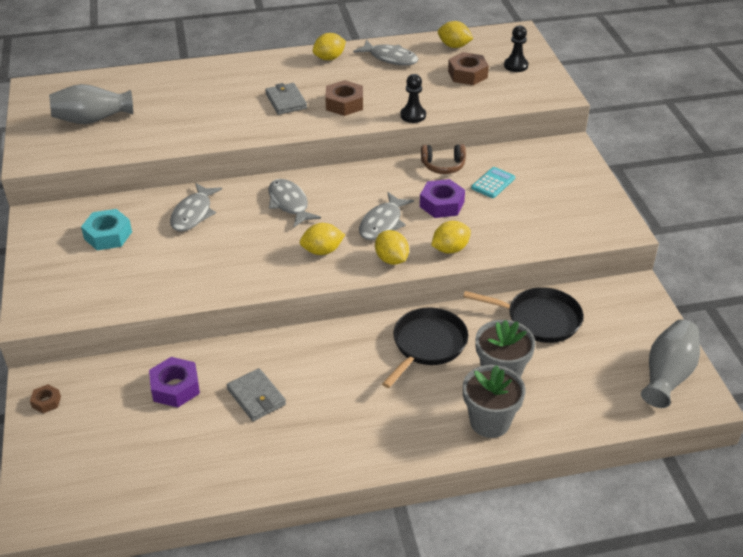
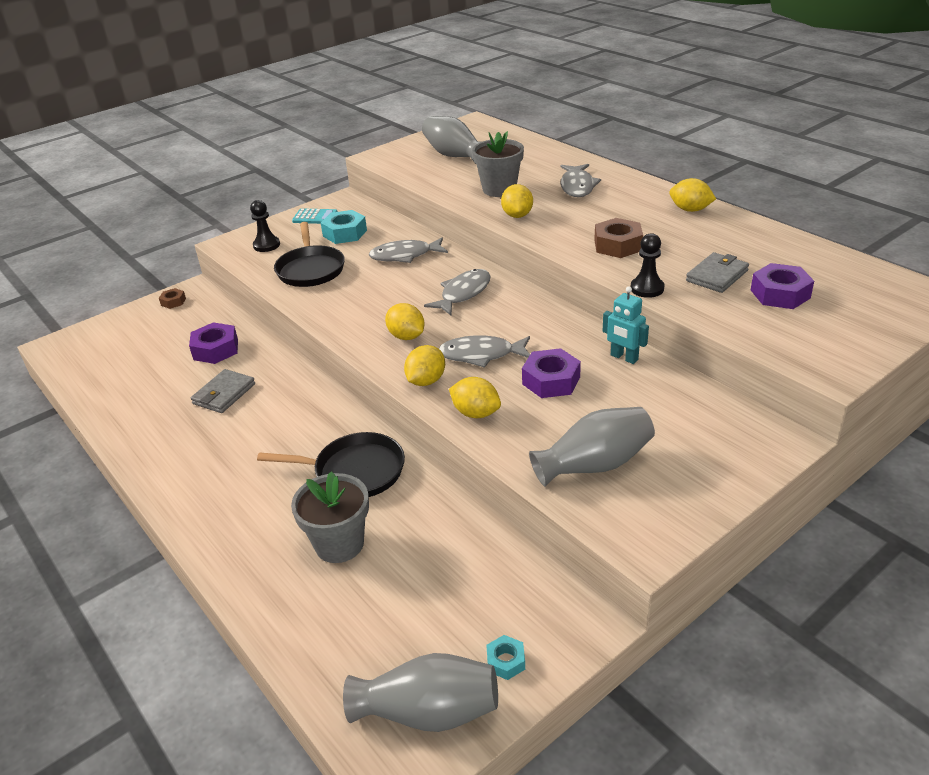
camera: 65 degrees right, 5 degrees down
(286, 101) = (583, 217): grey wallet -> grey wallet (717, 276)
(390, 58) = (741, 239): grey fish -> grey fish (577, 186)
(443, 166) = (624, 358): brown headphones -> turquoise robot
(454, 46) = (828, 266): yellow lemon -> yellow lemon (517, 215)
(467, 74) = (780, 294): brown nut -> purple nut
(490, 422) = (259, 560): grey flower pot -> grey flower pot (499, 189)
(493, 183) = (629, 403): turquoise calculator -> turquoise calculator (315, 217)
(516, 65) = (852, 319): black pawn -> black pawn (266, 245)
(539, 319) = (456, 545): black pan -> black pan (310, 269)
(541, 220) = (594, 465): none -> grey vase
(646, 331) = (505, 661): none -> turquoise nut

